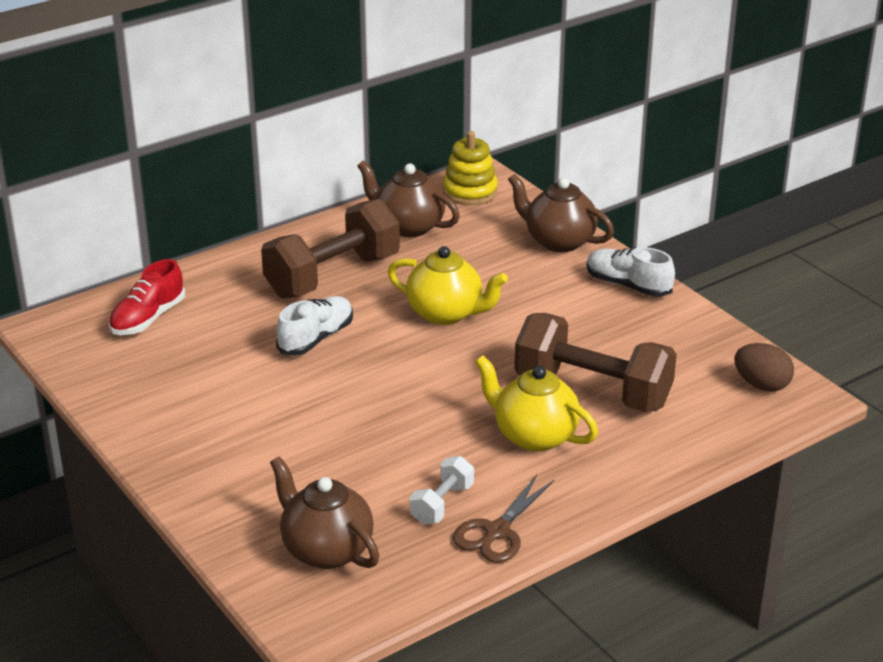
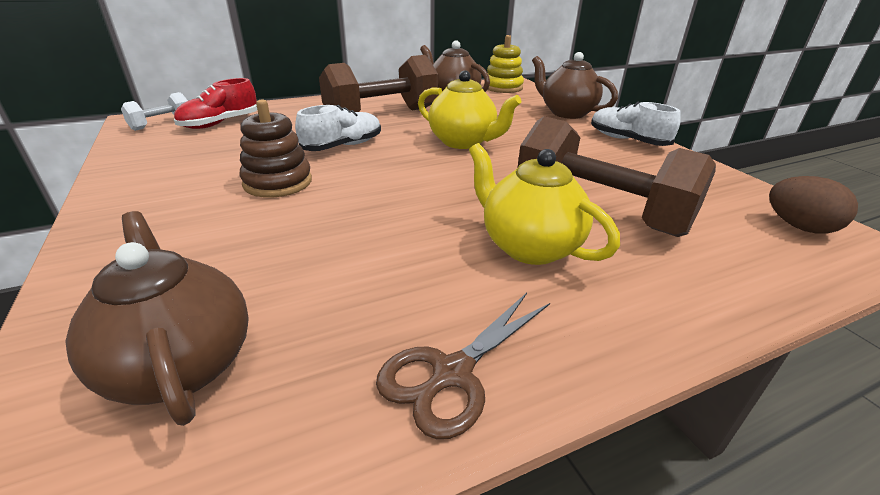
camera: 10 degrees right, 0 degrees up
(281, 398) = (278, 182): none -> brown stacking toy
(442, 504) = (386, 315): white dumbbell -> white dumbbell (162, 124)

